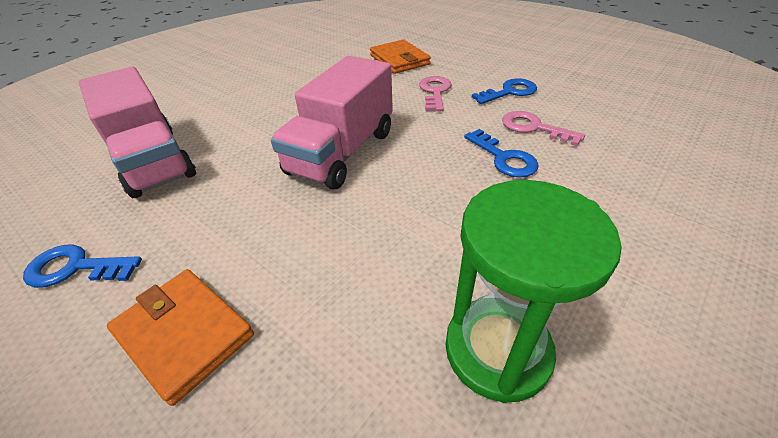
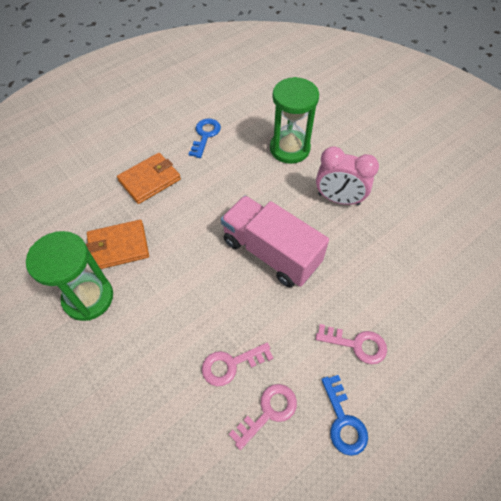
camera: 100 degrees right, 15 degrees up
(153, 161) = (289, 148): pink truck -> green hourglass
(255, 115) = (339, 199): none -> pink clock
(399, 60) = (442, 328): orange wallet -> orange wallet (118, 246)
(504, 158) = (231, 365): blue key -> pink key

